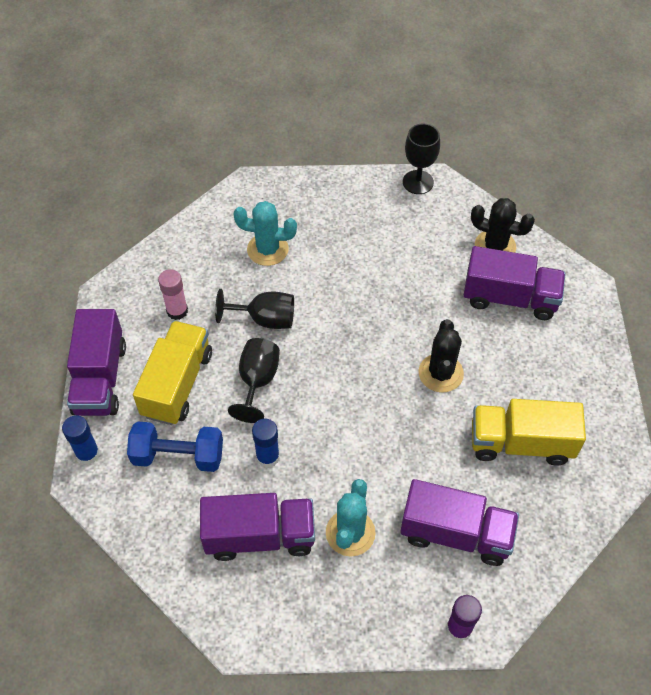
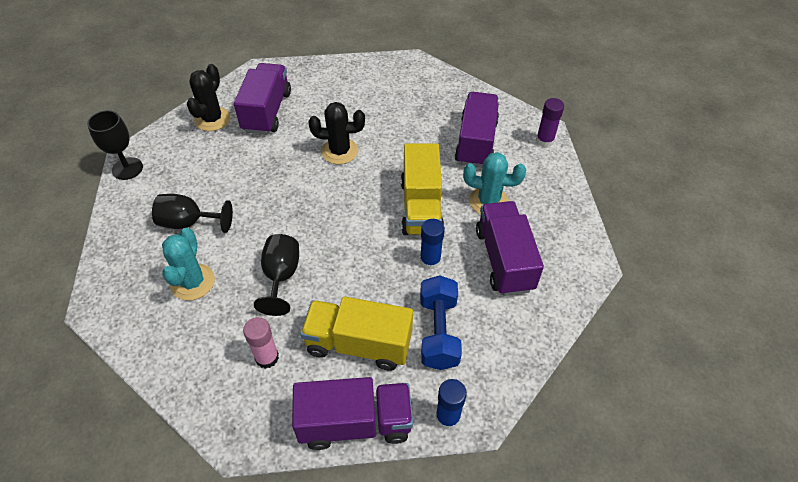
camera: 95 degrees left, 5 degrees down
(257, 381) = (352, 276): black goblet -> black goblet (189, 223)
(520, 443) = (398, 109): yellow truck -> yellow truck (421, 207)

